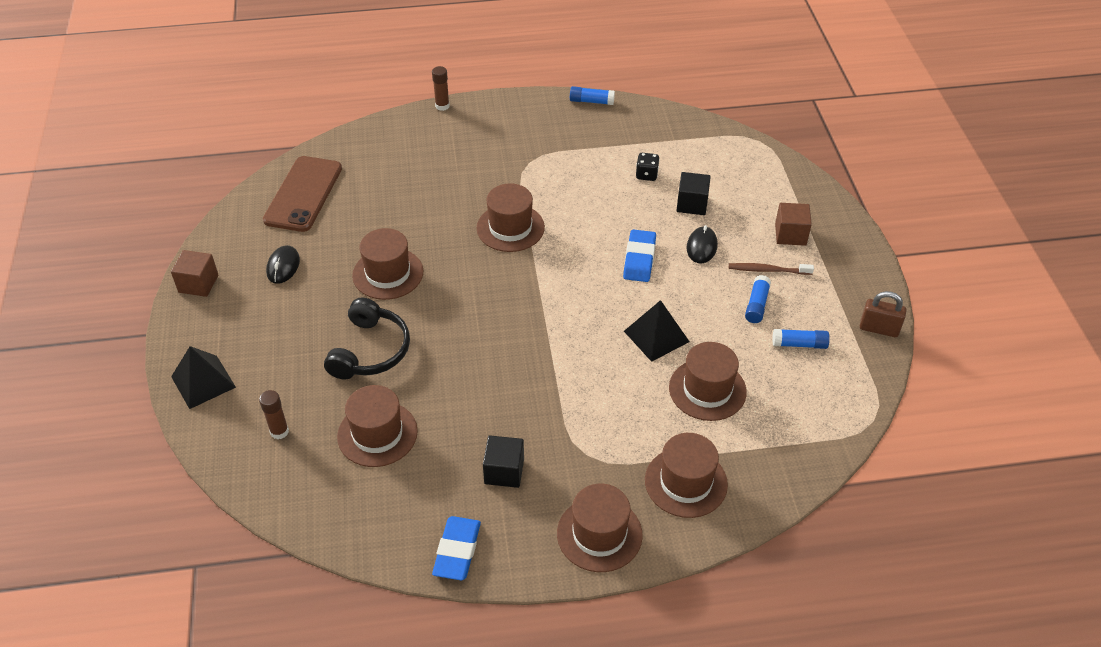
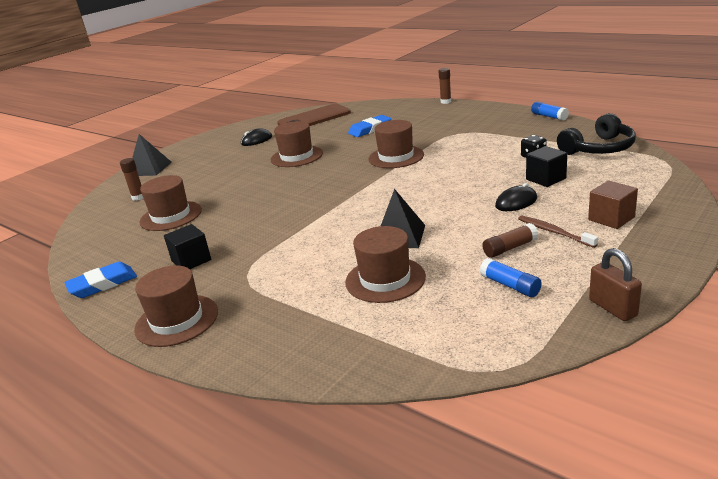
camera: 50 degrees right, 20 degrees down
(198, 284) = (213, 136): brown cube -> none
(370, 351) = (231, 182): black headphones -> black headphones (599, 148)
(639, 259) = (456, 194): blue eraser -> blue eraser (370, 129)
(686, 482) = (276, 324): brown hat -> none
(757, 305) = (510, 248): blue glue stick -> brown glue stick

